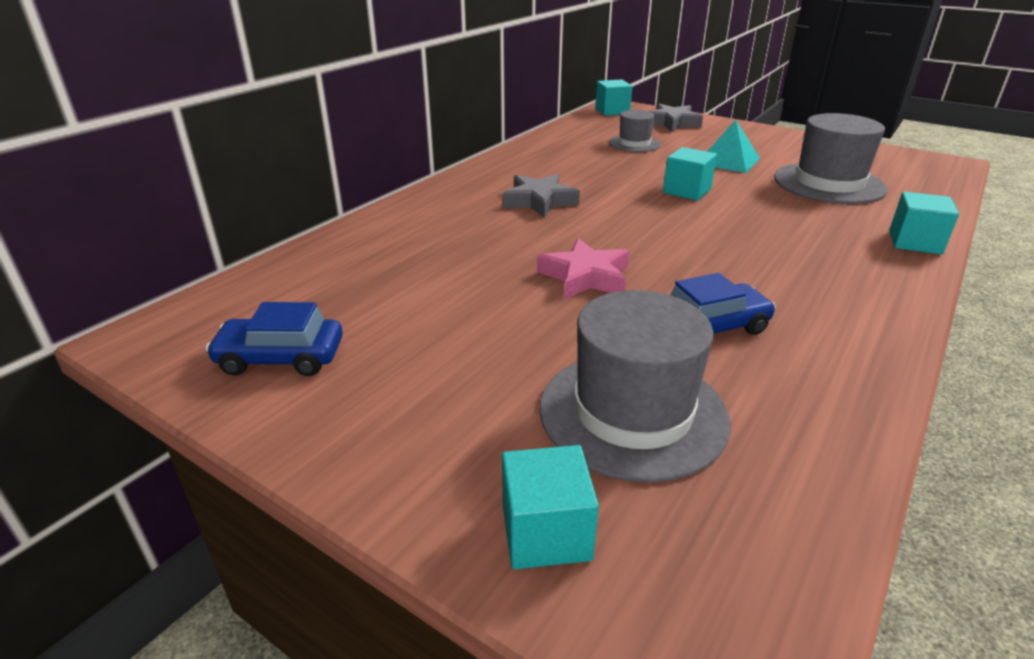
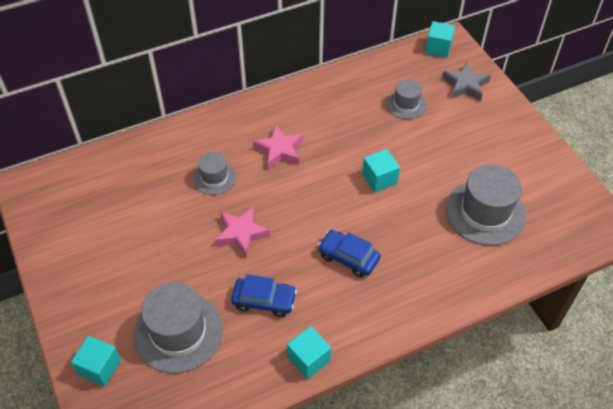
camera: 30 degrees right, 20 degrees up
(281, 358) = (69, 226): blue car -> blue car (348, 257)
(481, 242) = (214, 178): none -> grey hat
(539, 201) = (279, 150): grey star -> pink star
(728, 161) = (448, 155): turquoise pyramid -> none
(914, 242) = (458, 294): turquoise cube -> turquoise cube (308, 359)

